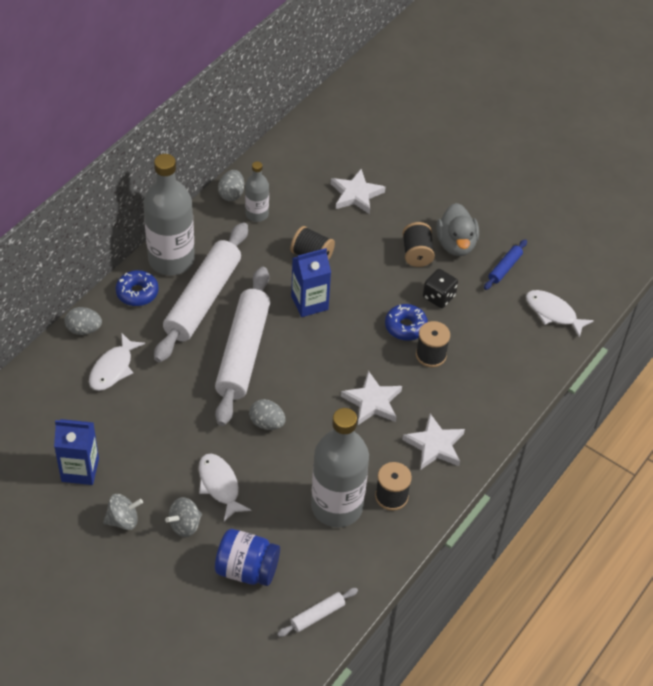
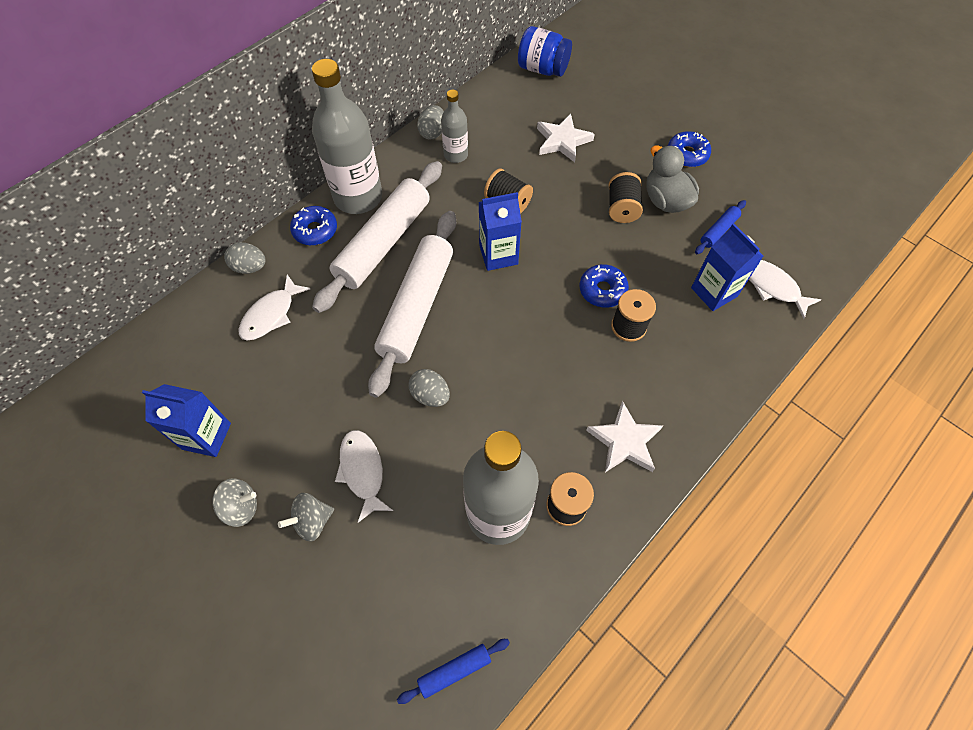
camera: 10 degrees right, 10 degrees up
(247, 569) = (376, 592): blue jar -> blue jar (542, 69)
(317, 615) = (454, 671): white rolling pin -> blue rolling pin
(372, 402) = (556, 378): white star -> none
(439, 297) = (642, 258): black dice -> none
(456, 244) = (665, 201): grey duck -> grey duck turned 150 degrees clockwise
(473, 200) = (687, 154): none -> blue donut
(503, 321) = (714, 292): none -> blue carton

